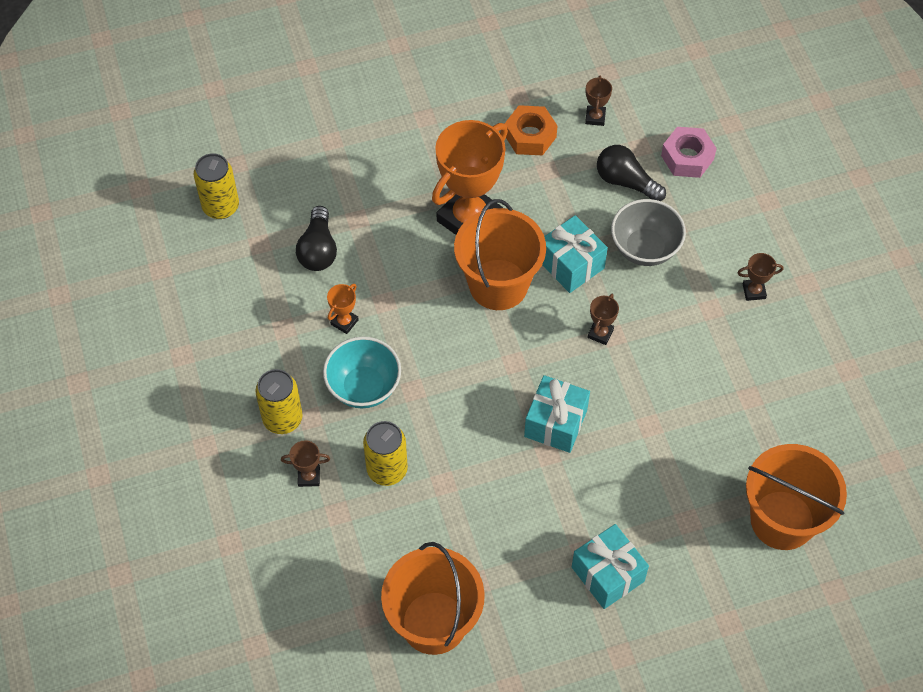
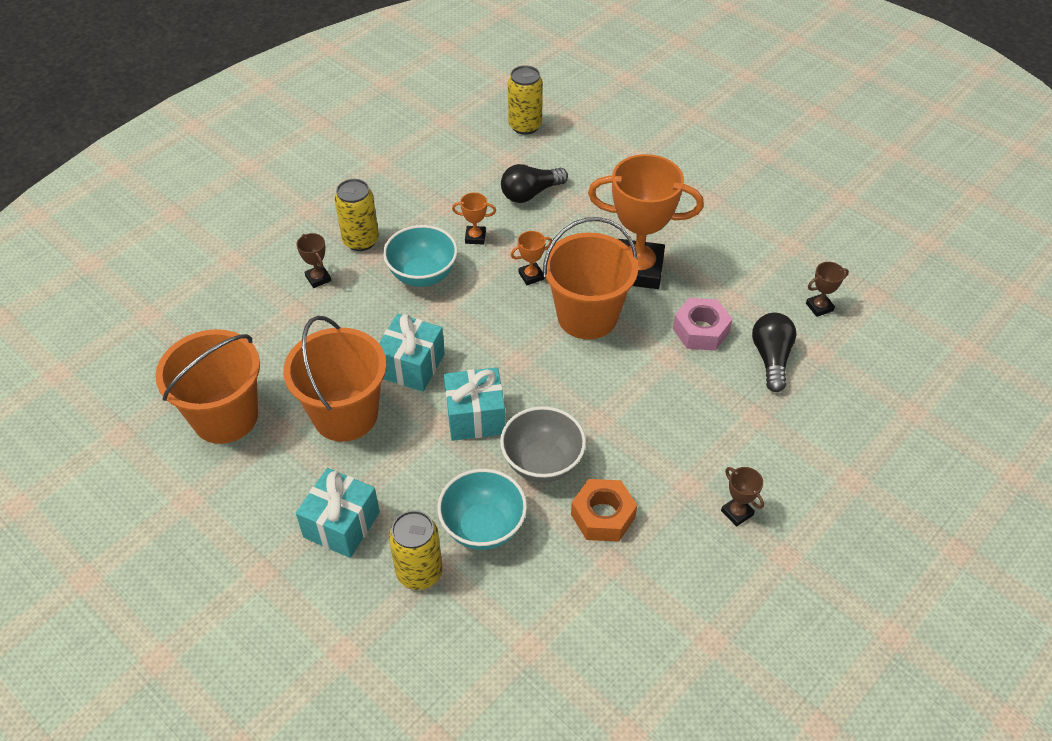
camera: 60 degrees right, 10 degrees down
(387, 469) = (354, 323): yellow can -> yellow can (419, 572)
(423, 302) = (531, 276): none -> orange trophy
(530, 136) = (757, 272): orange nut -> orange nut (603, 516)
(571, 264) = (648, 357): turquoise gift -> turquoise gift (412, 366)
(600, 333) = (593, 409): brown trophy -> none
(645, 248) = (711, 403): grey bowl -> grey bowl (542, 463)
(669, 470) = (483, 527): none -> turquoise bowl
(687, 157) = (841, 393): pink nut -> pink nut (701, 330)
(782, 520) = (489, 652): orange bucket -> orange bucket (345, 415)

